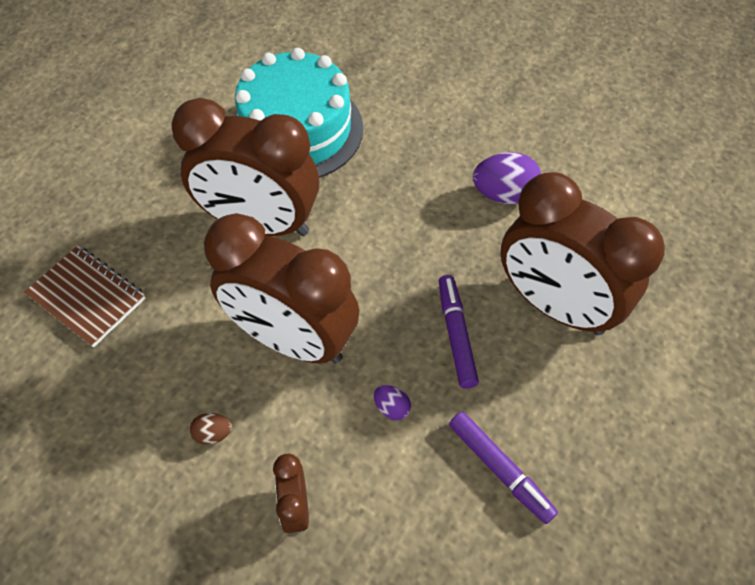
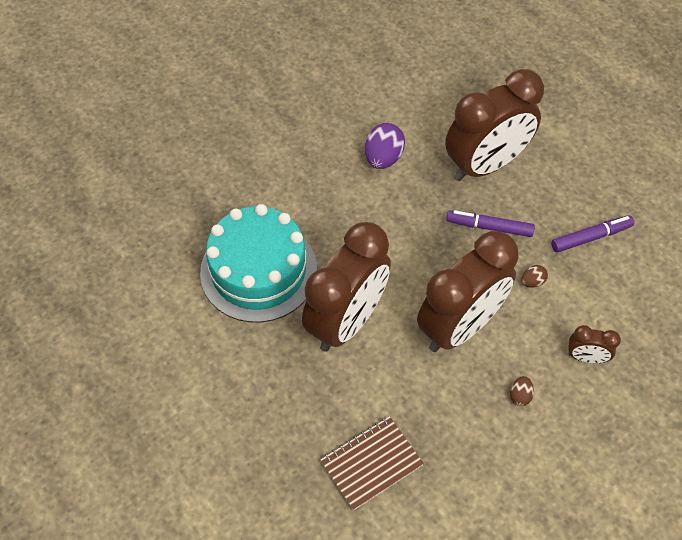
camera: 70 degrees left, 0 degrees up
(392, 408) = (532, 282): purple egg -> brown egg

